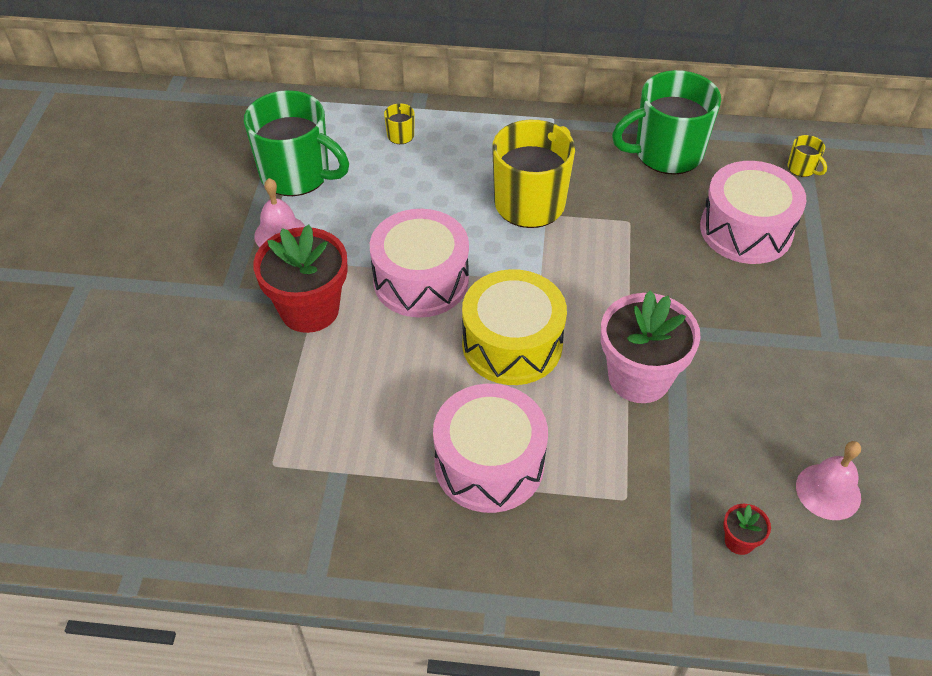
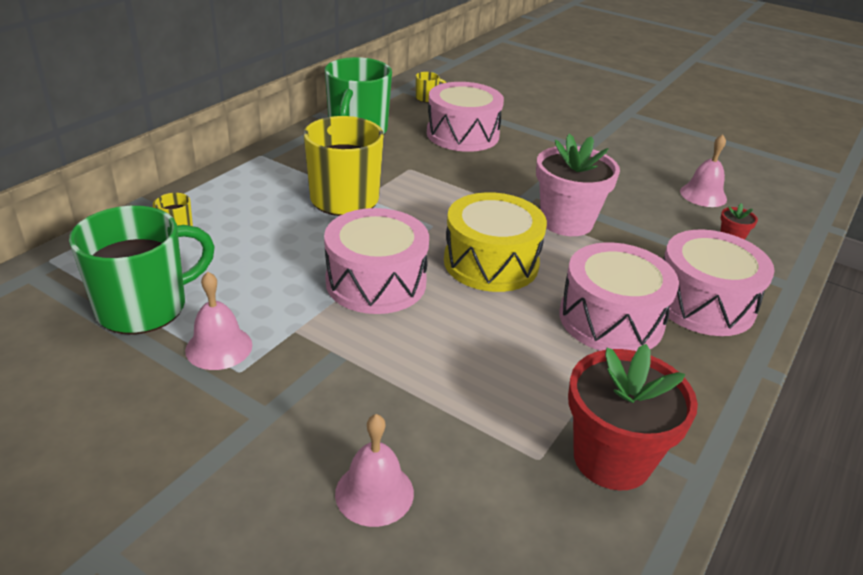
camera: 65 degrees left, 15 degrees down
(190, 381) = (374, 493): none -> pink bell
(309, 309) = (348, 362): red flower pot -> red flower pot (612, 459)
(577, 537) = (703, 303): none -> pink drum

